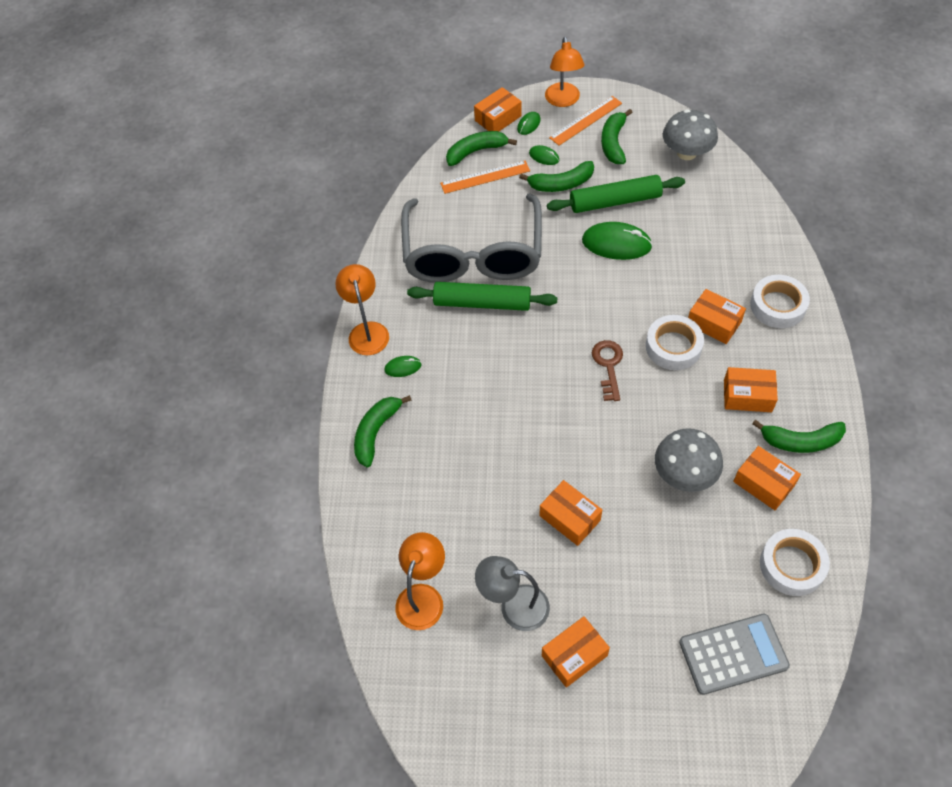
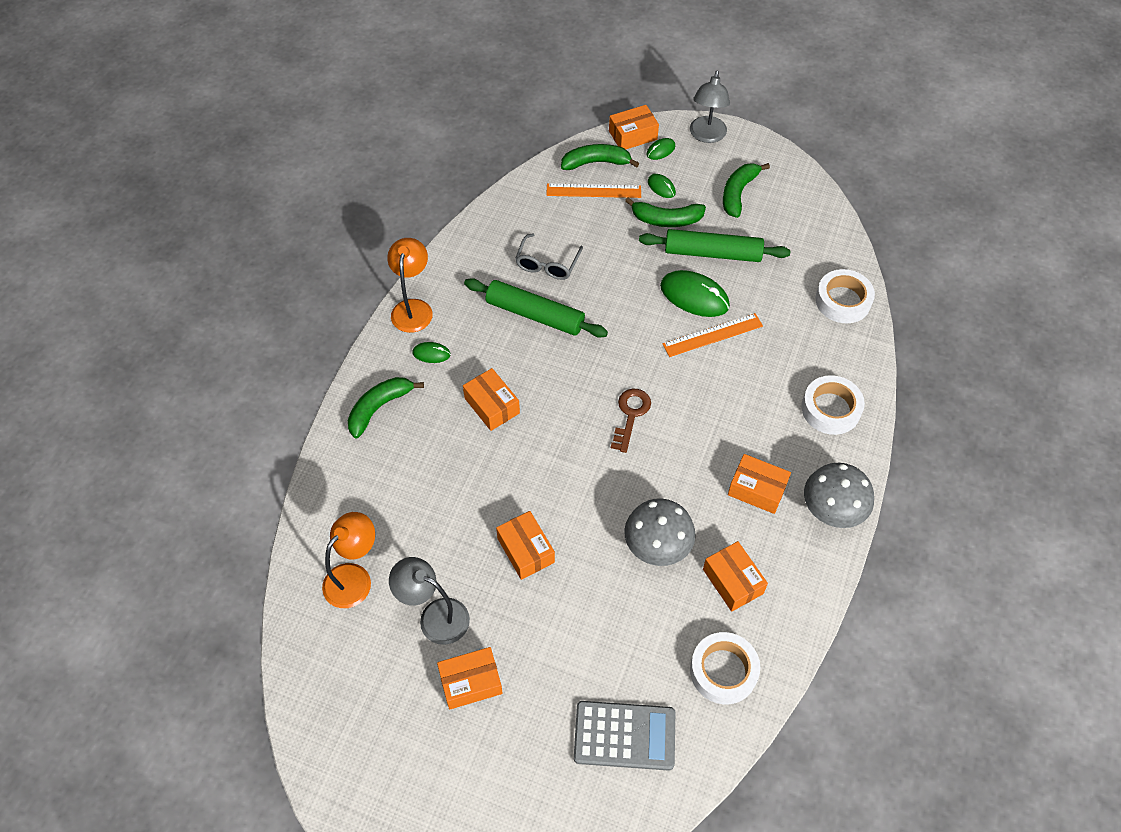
camera: 15 degrees right, 0 degrees up
(473, 254) = (547, 264): grey glasses -> grey glasses, size x0.42
(563, 100) = (706, 136): orange lamp -> grey lamp
(586, 120) = (720, 162): orange ruler -> orange ruler (712, 335)
(673, 346) = (704, 417): white tape -> white tape (843, 301)
(686, 153) = (809, 225): grey mushroom -> grey mushroom (832, 509)
(714, 323) = (756, 406): orange box -> orange box (492, 406)
(800, 441) = (790, 552): green banana -> none

